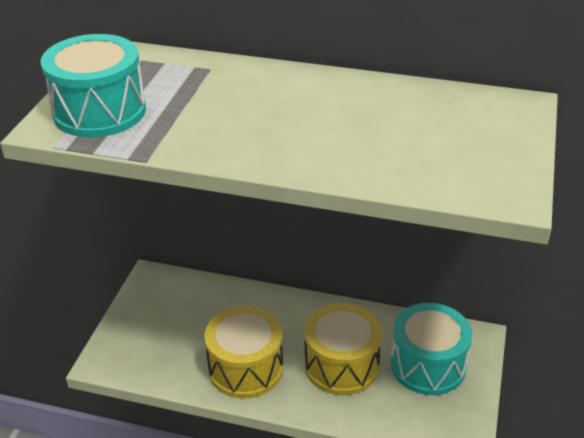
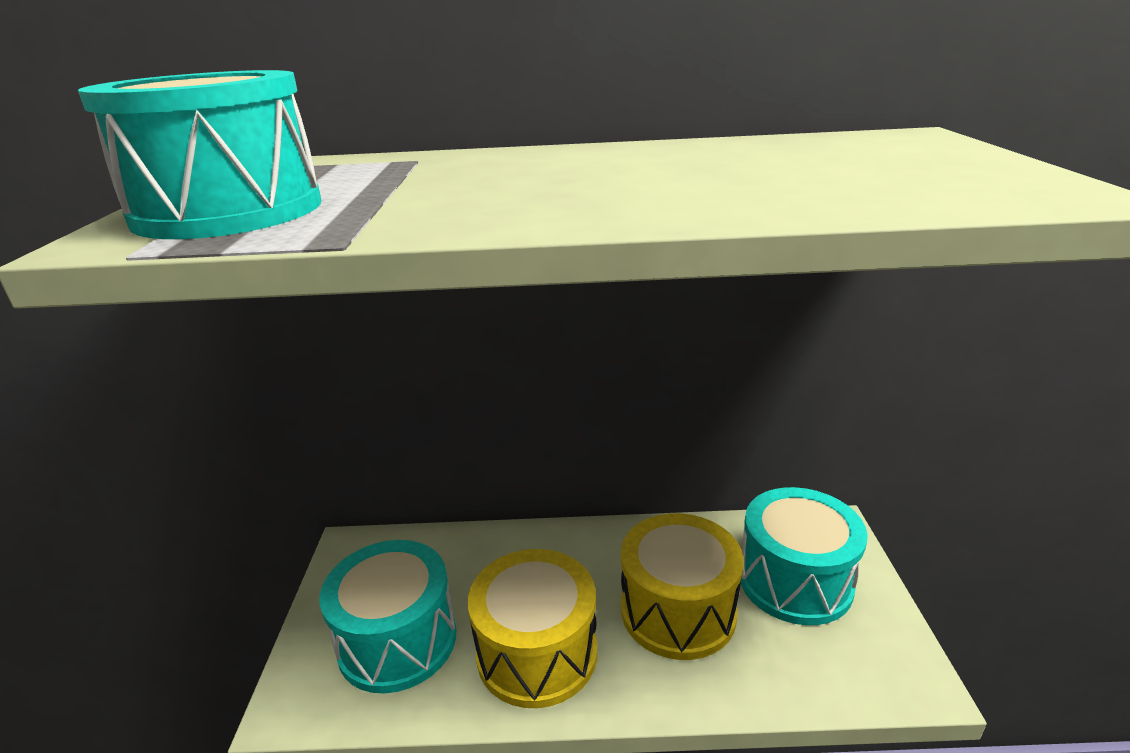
camera: 15 degrees left, 10 degrees down
(167, 342) = (397, 640): none -> turquoise drum

